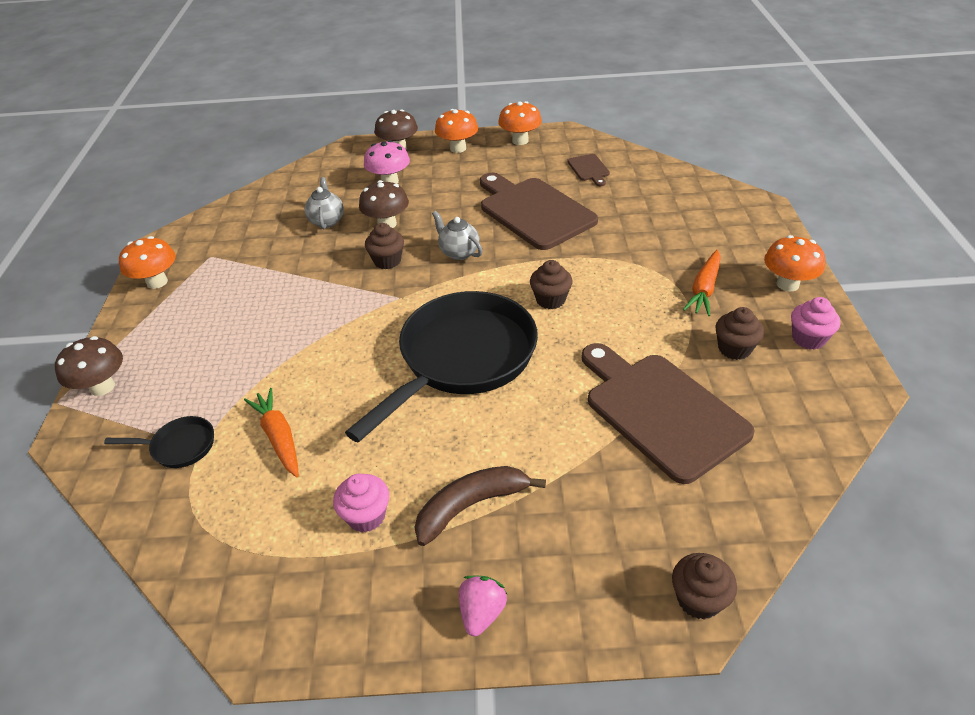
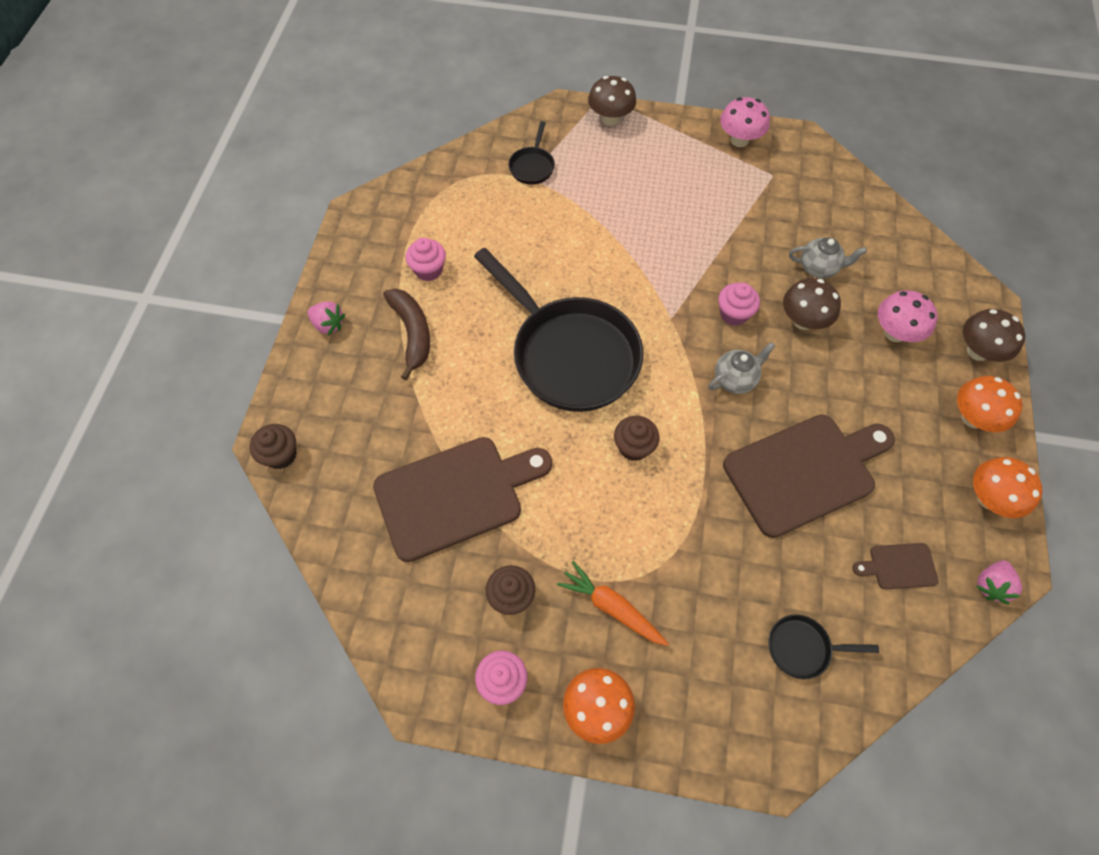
camera: 100 degrees right, 20 degrees up
(157, 282) = (739, 140): orange mushroom -> pink mushroom
(279, 437) = (521, 223): orange carrot -> none
(387, 261) = (734, 314): brown cupcake -> pink cupcake
(583, 138) = (991, 585): none -> pink strawberry
(673, 200) = (802, 648): none -> black pan

